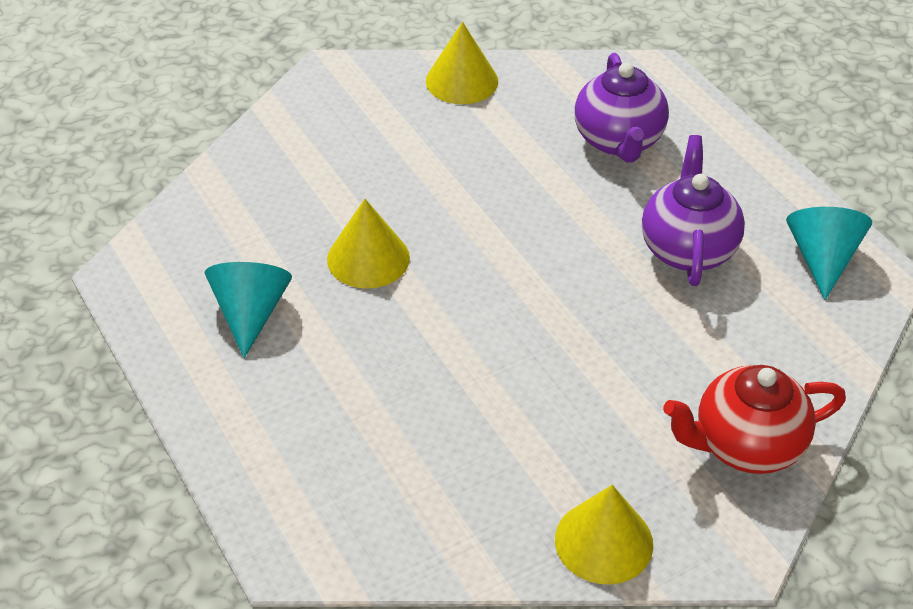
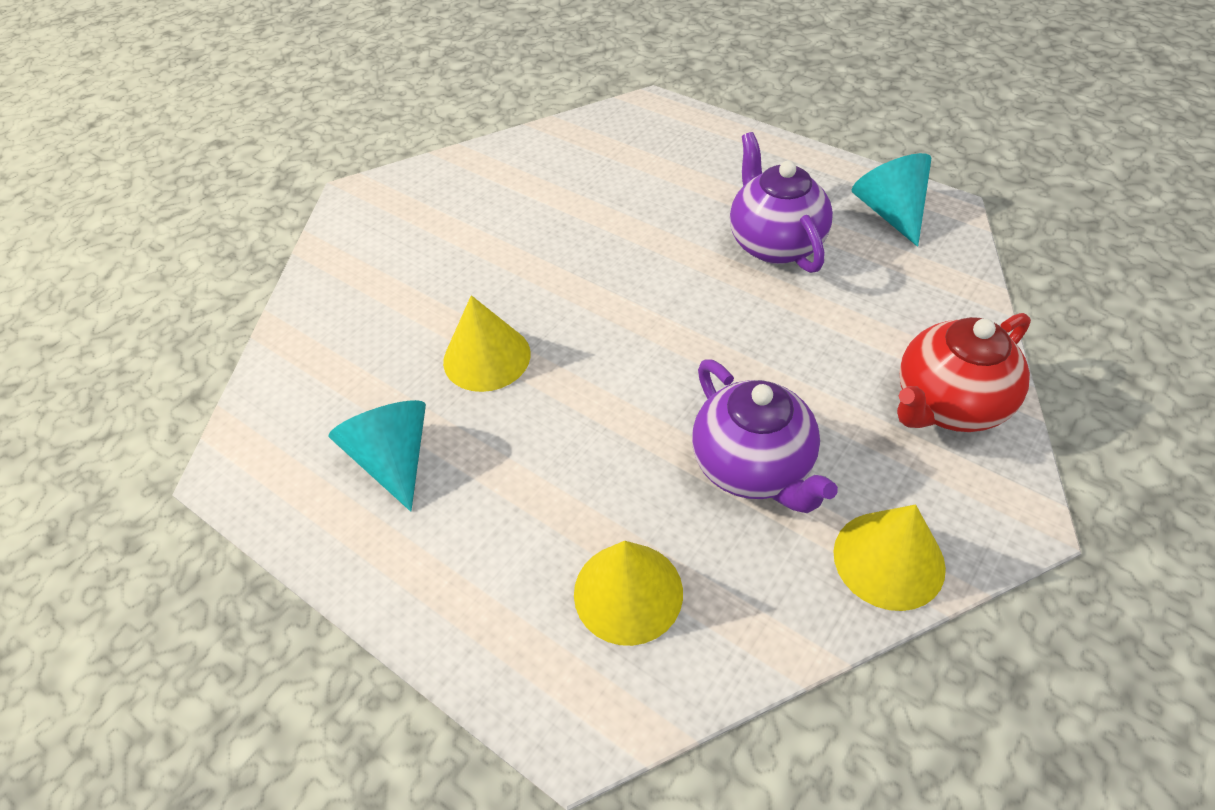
camera: 20 degrees left, 5 degrees up
(461, 81) = (485, 165): yellow cone -> yellow cone (628, 592)
(618, 141) = (655, 172): purple teapot -> purple teapot (753, 467)

